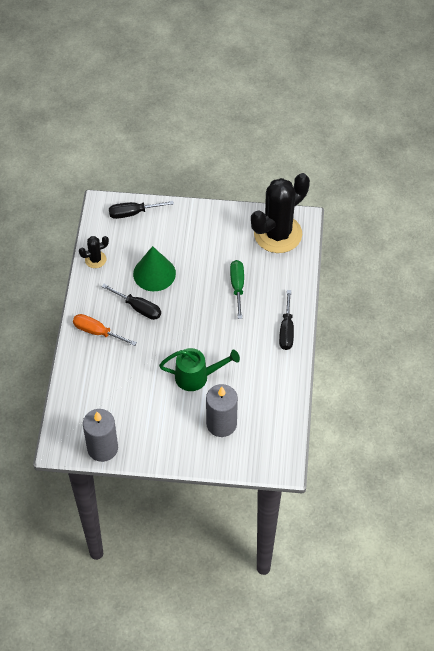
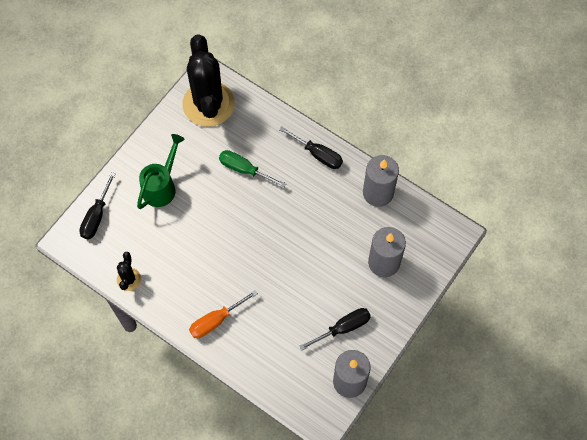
camera: 60 degrees left, 10 degrees up
(138, 308) = (212, 269): black screwdriver -> black screwdriver (343, 328)
(154, 273) = (181, 234): green cone -> none
(196, 377) = (321, 257): green watering can -> green watering can (161, 186)
(281, 390) = (378, 193): none -> grey candle

